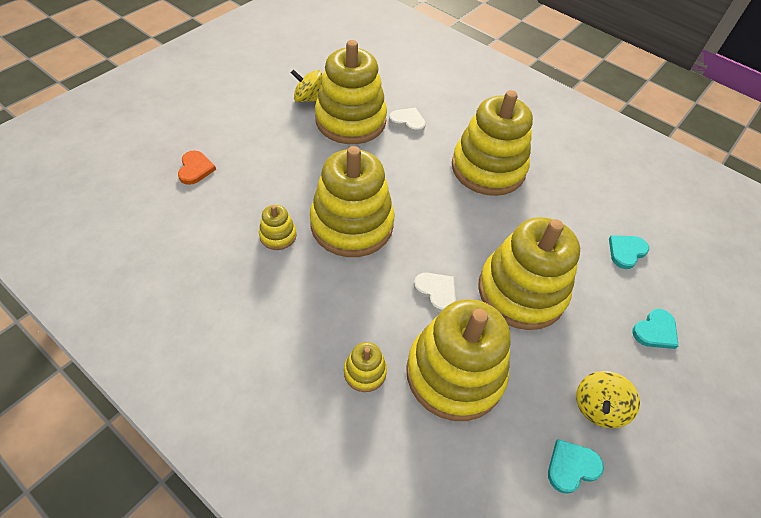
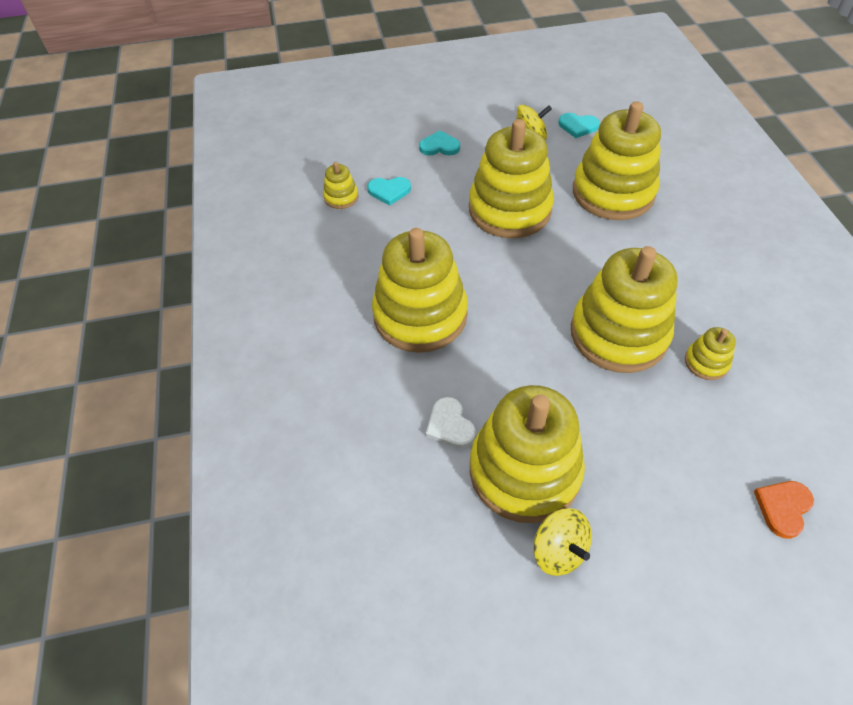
camera: 135 degrees left, 0 degrees up
(365, 372) = (682, 223): yellow stacking toy -> yellow stacking toy (341, 197)
(436, 292) = (581, 242): white heart -> none

